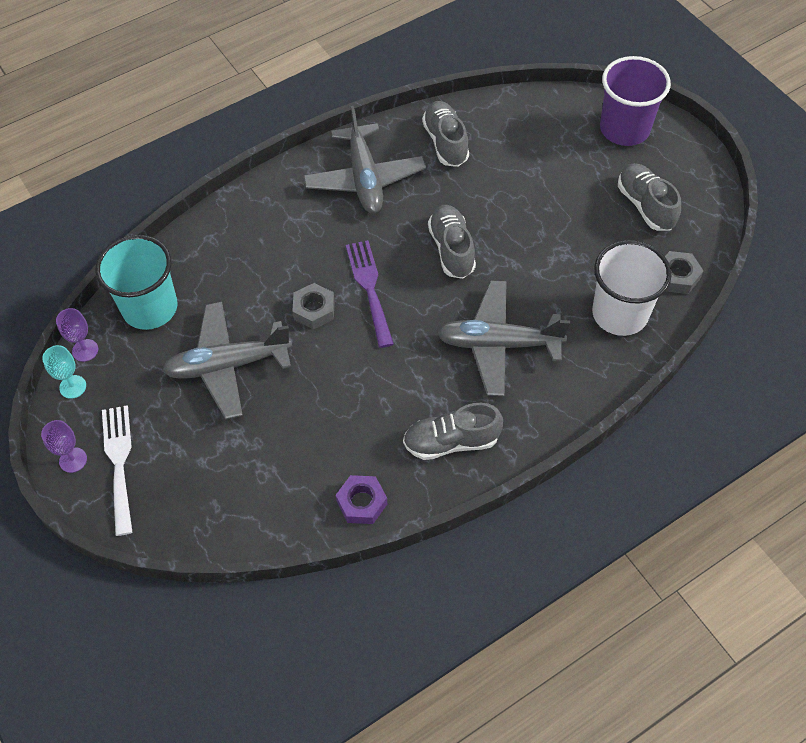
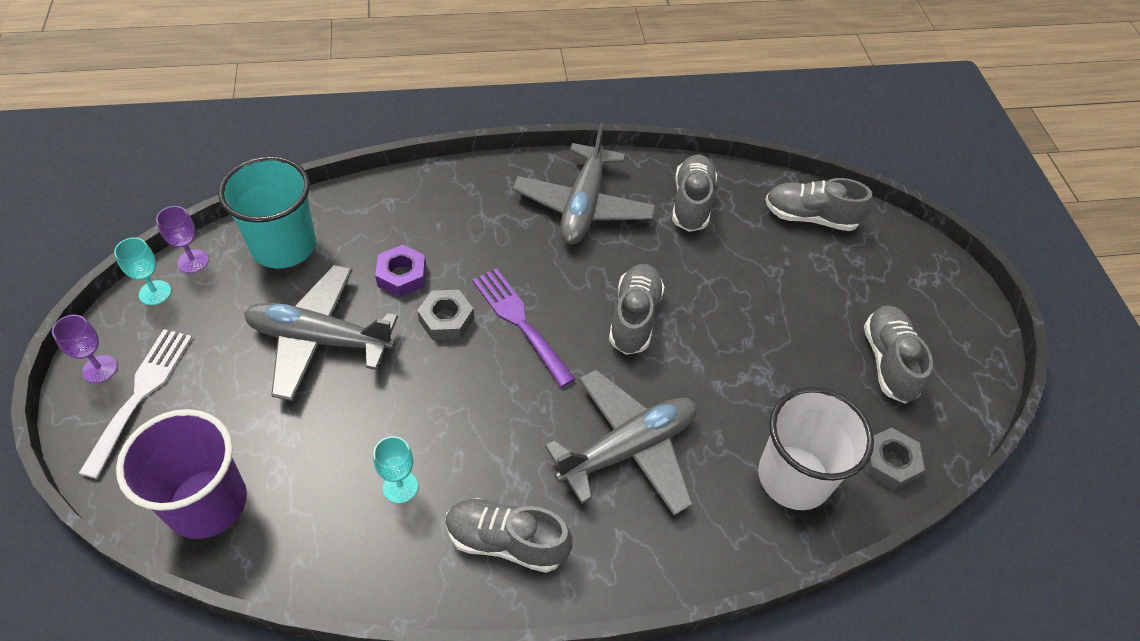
camera: 20 degrees right, 5 degrees down
(356, 440) = (400, 487): none -> turquoise goblet
(362, 502) = (360, 567): purple nut -> purple nut (402, 276)
(369, 288) = (519, 321): purple fork -> purple fork turned 45 degrees counterclockwise
(498, 344) = (628, 448): grey plane -> grey plane turned 120 degrees clockwise
(539, 118) = (810, 217): none -> grey shoe
(624, 129) = (904, 266): purple cup -> purple cup (207, 503)

